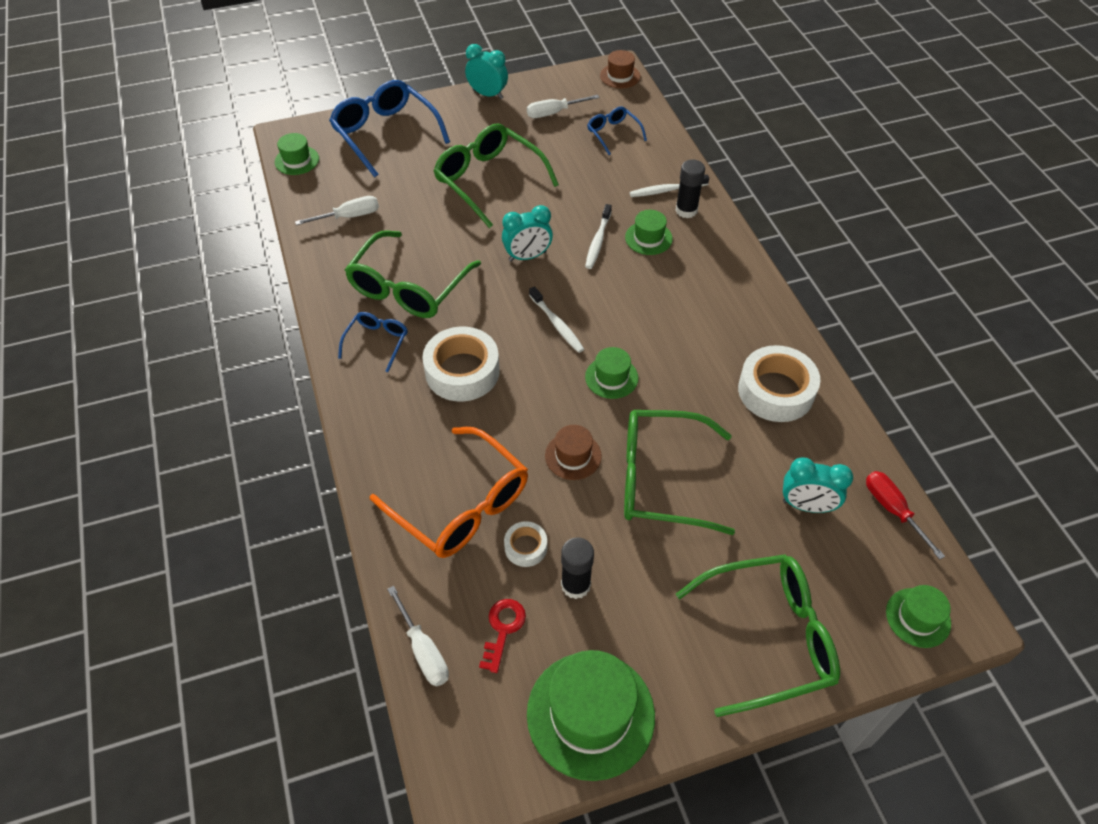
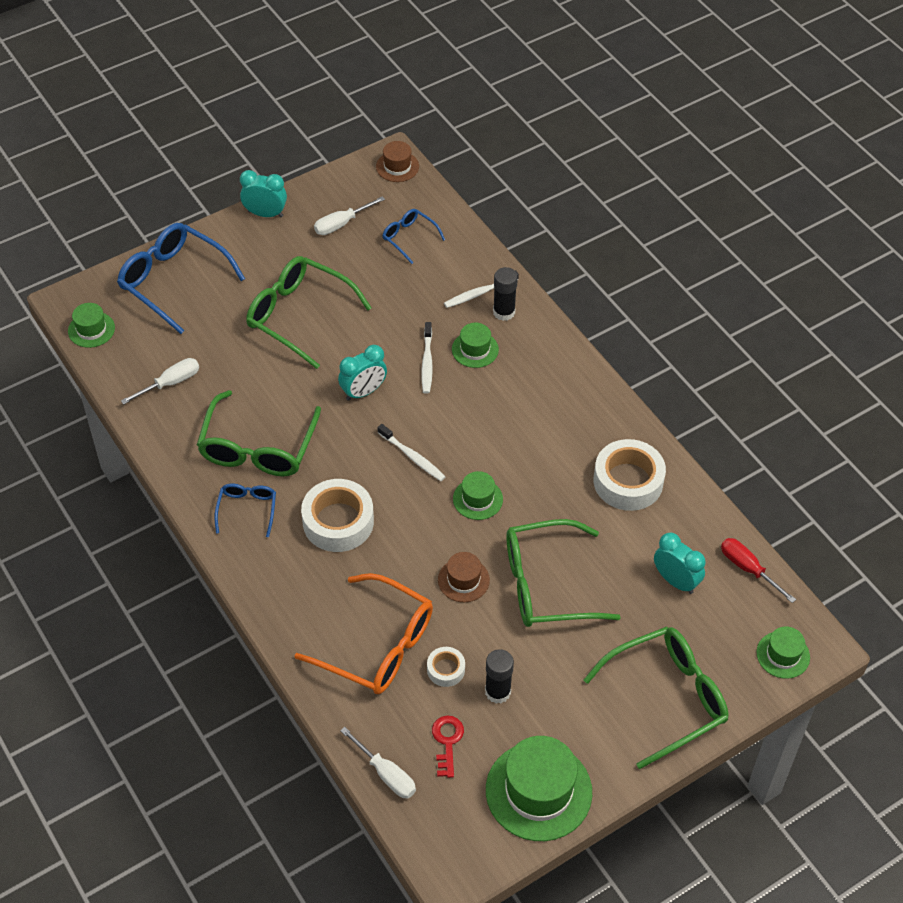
camera: 15 degrees left, 0 degrees up
(806, 506) = (676, 581): turquoise clock -> turquoise clock turned 135 degrees counterclockwise

